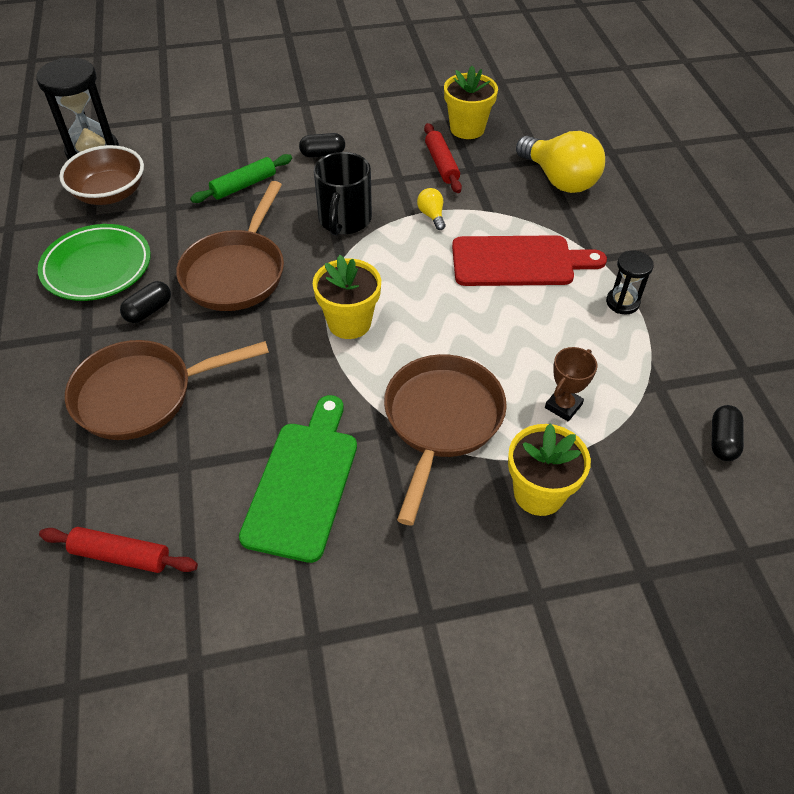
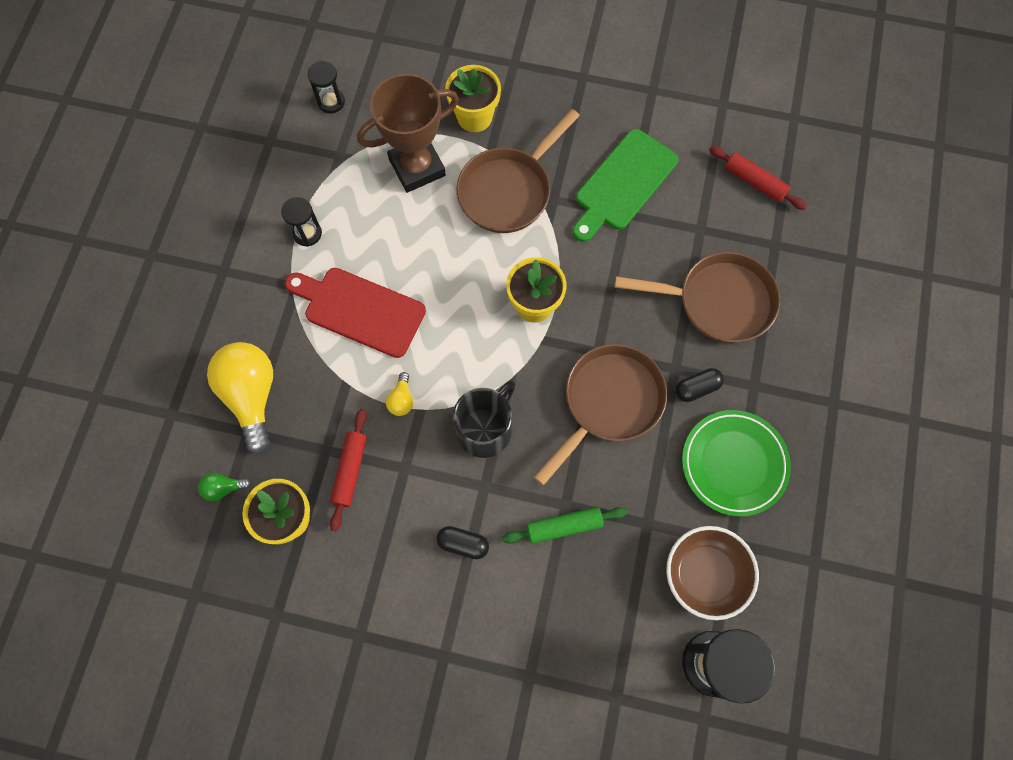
camera: 155 degrees left, 20 degrees up
(530, 129) = (223, 488): none -> green light bulb
(563, 406) = (417, 167): brown trophy -> brown trophy, size x2.04
(722, 440) = (331, 102): black capsule -> black hourglass

